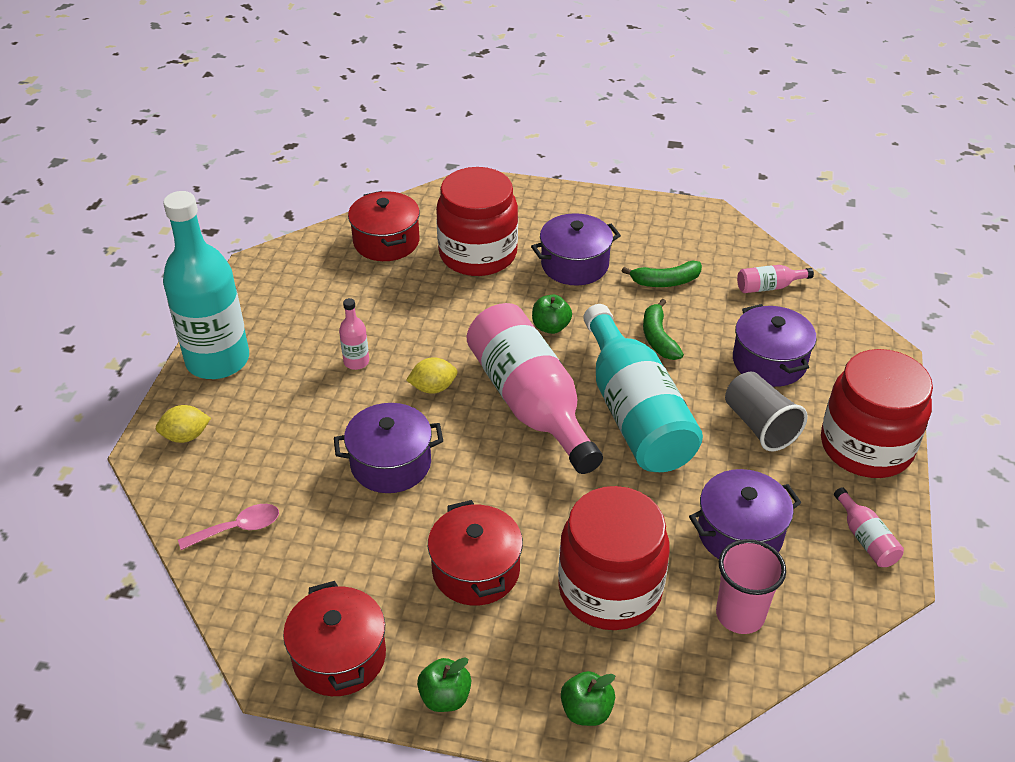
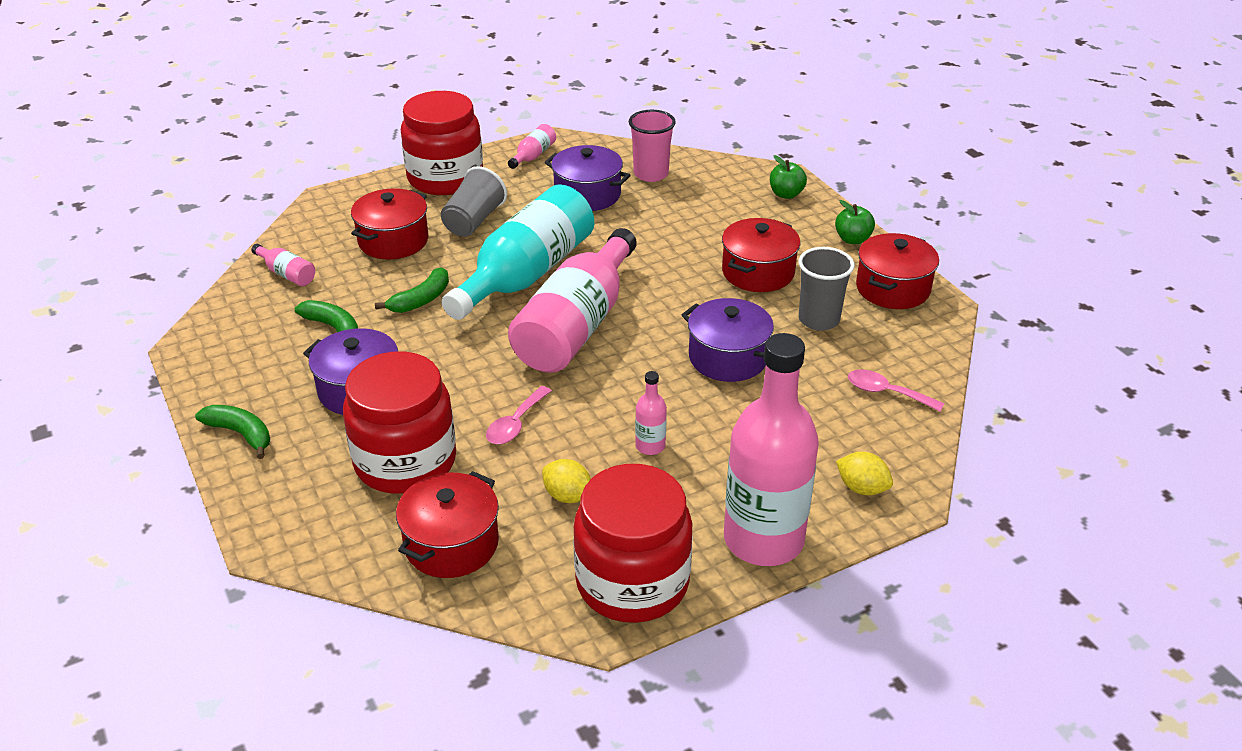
camera: 130 degrees left, 5 degrees down
(218, 360) = (763, 540): turquoise bottle -> pink bottle
(365, 559) = (819, 320): none -> grey cup
(433, 388) = (624, 383): yellow lemon -> yellow lemon (567, 496)
(455, 314) = (515, 424): none -> pink spoon
(551, 327) = (470, 360): green apple -> none
(584, 205) = (241, 434): none -> green banana
(610, 590) = (697, 220): red jar -> red jar (632, 582)
(769, 362) = (393, 241): purple pot -> red pot

